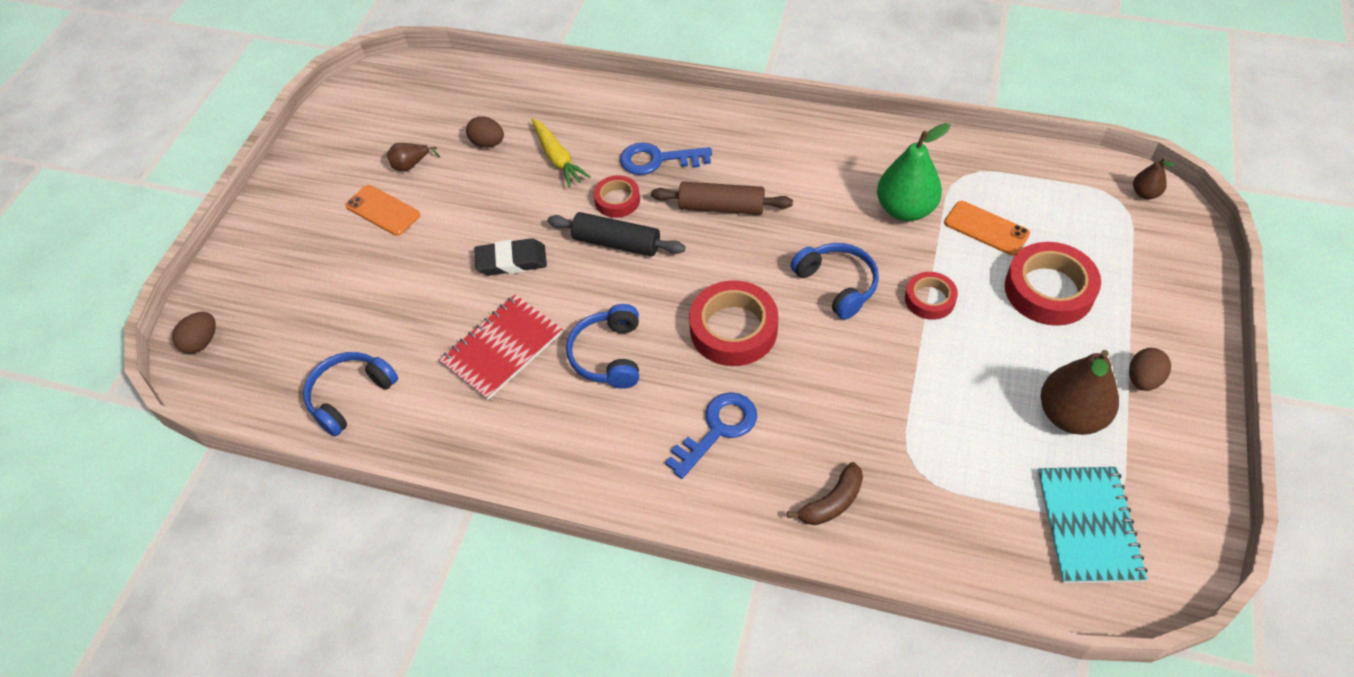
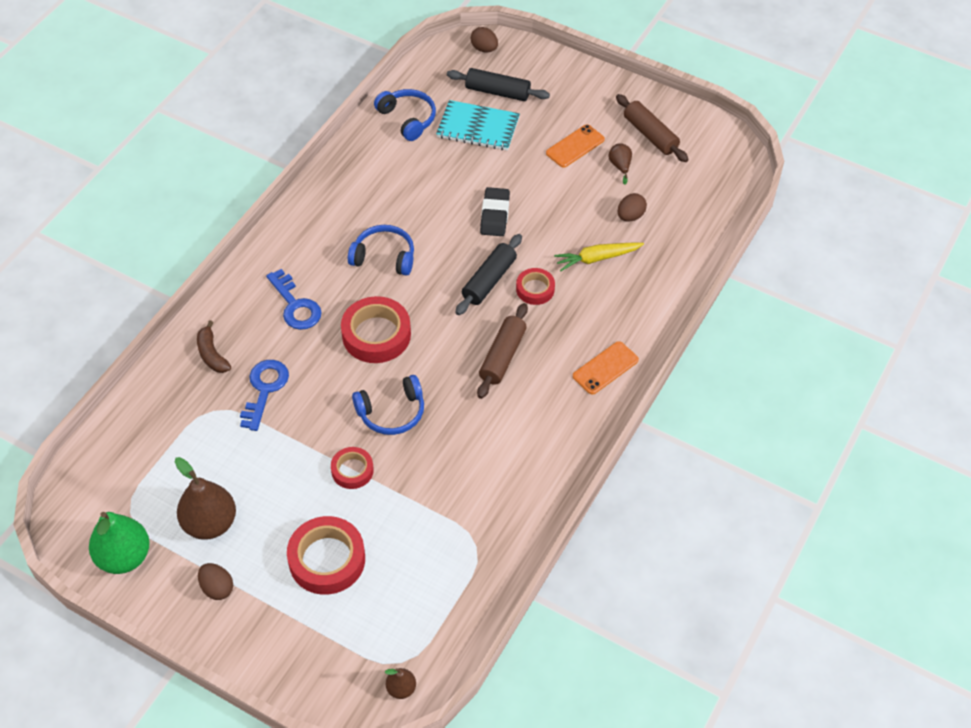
camera: 100 degrees right, 0 degrees up
(289, 307) = (497, 92): none -> black rolling pin
(355, 149) = (650, 135): none -> brown rolling pin
(502, 348) = (414, 200): red notebook -> none
(658, 160) = (572, 325): blue key -> blue key (264, 390)
(905, 209) = (452, 486): green pear -> green pear (124, 557)
(986, 228) = (409, 540): orange phone -> orange phone (605, 368)
(1088, 526) = (124, 496): turquoise notebook -> turquoise notebook (478, 127)

